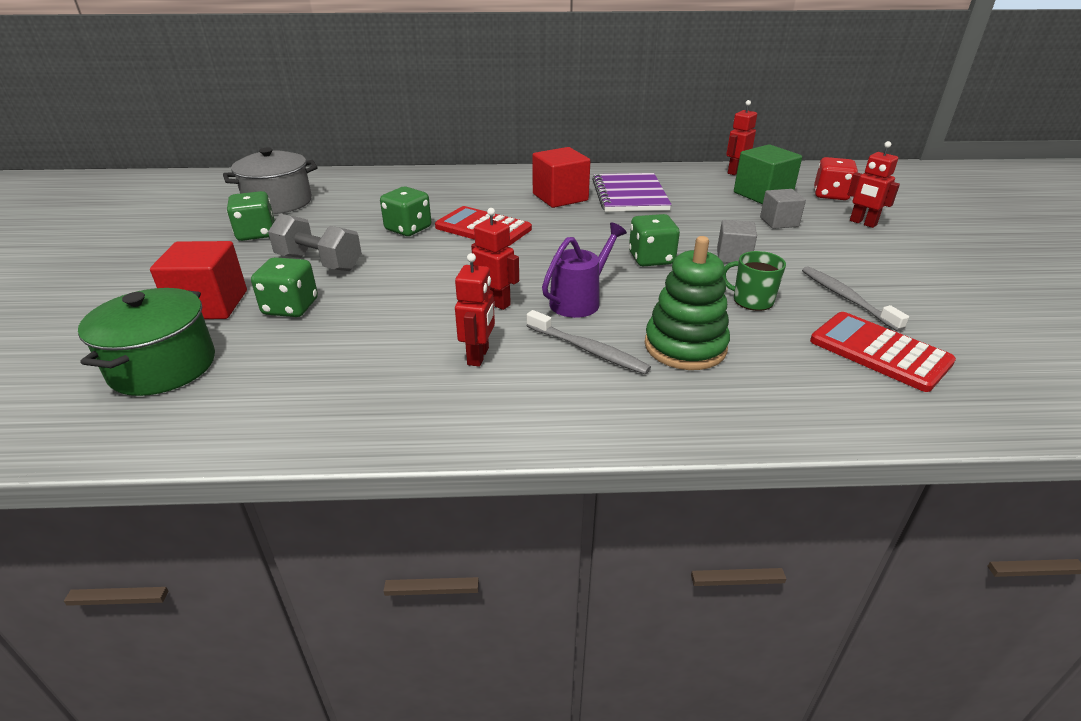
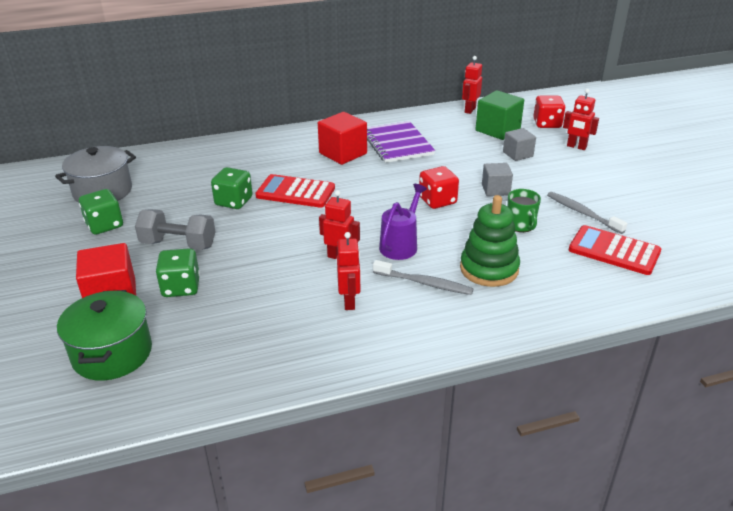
camera: 15 degrees left, 0 degrees up
(651, 259) = (437, 201): green dice -> red dice
(752, 300) = (520, 225): green mug -> green mug turned 120 degrees counterclockwise

